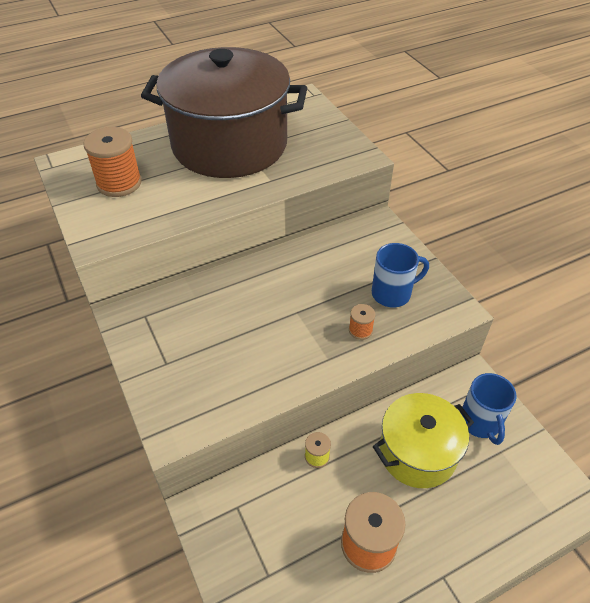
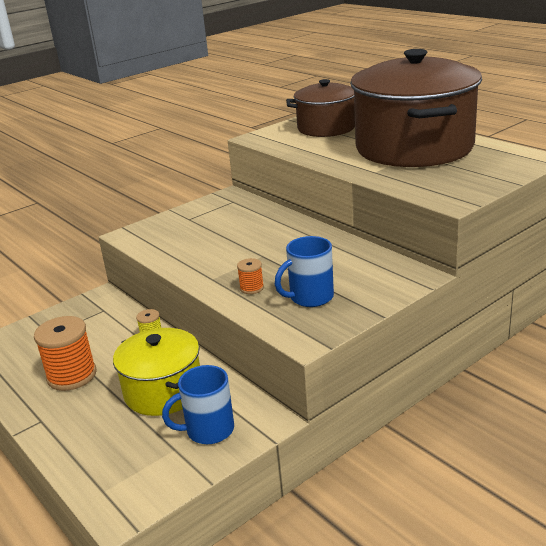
camera: 80 degrees right, 20 degrees down
(119, 183) = (326, 128): orange spool -> brown pot
(392, 293) = (310, 297): blue mug -> blue mug turned 90 degrees clockwise

